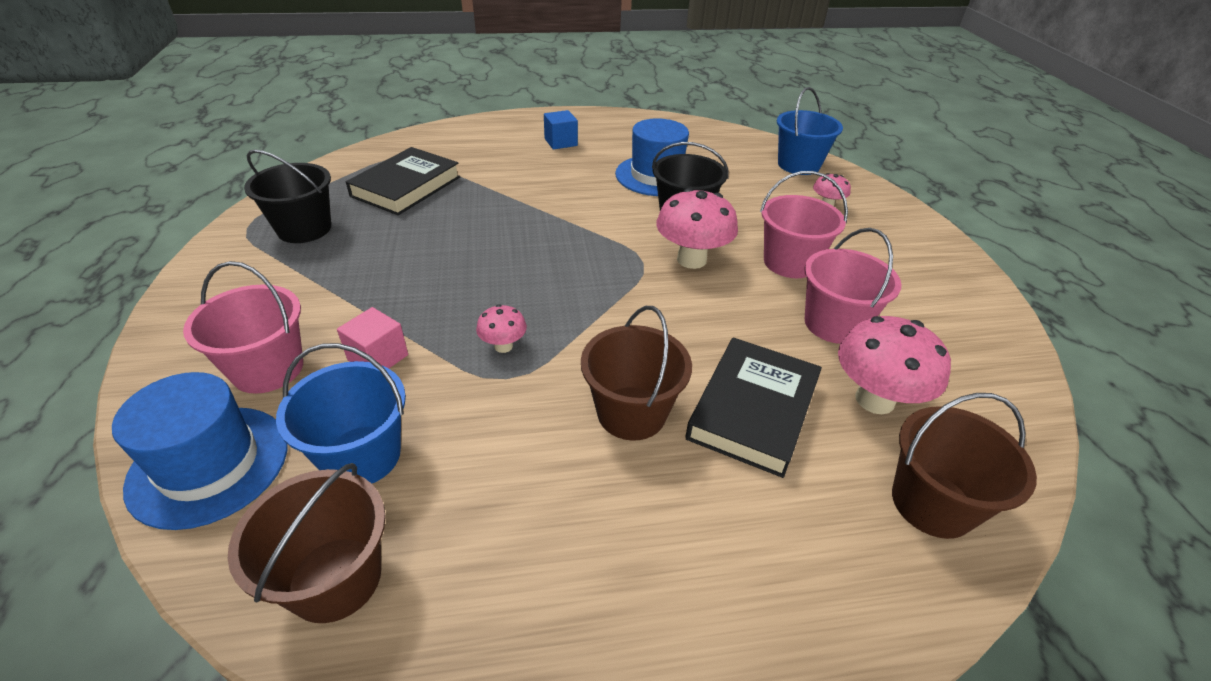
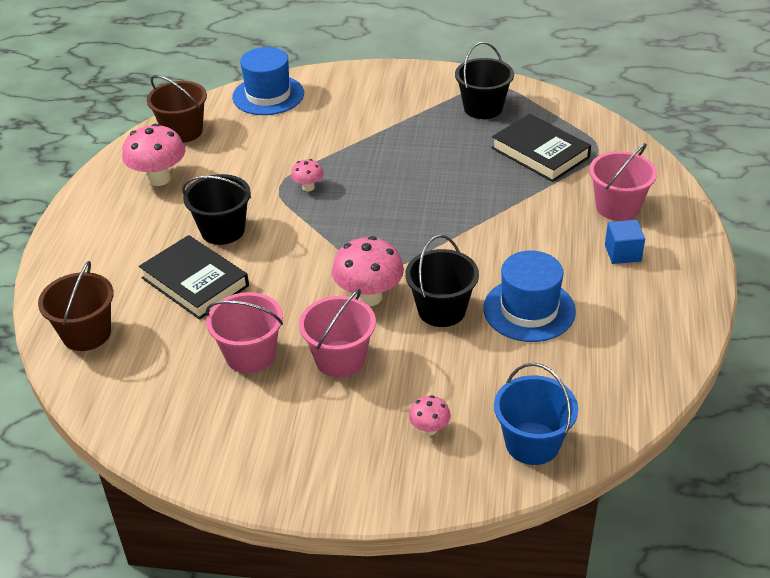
camera: 110 degrees right, 0 degrees up
(268, 369) = (330, 105): pink bucket -> pink bucket (617, 207)
(361, 456) = (247, 136): blue bucket -> none
(378, 357) = (321, 140): pink cube -> none
(631, 413) = (223, 230): brown bucket -> black bucket
(874, 399) = (169, 344): pink mushroom -> pink mushroom (159, 178)

